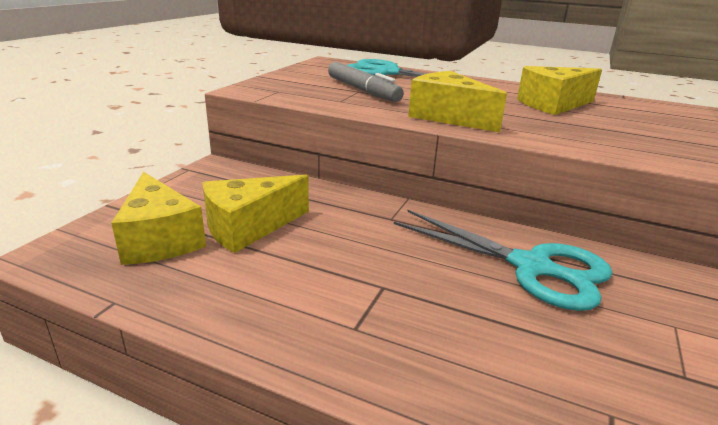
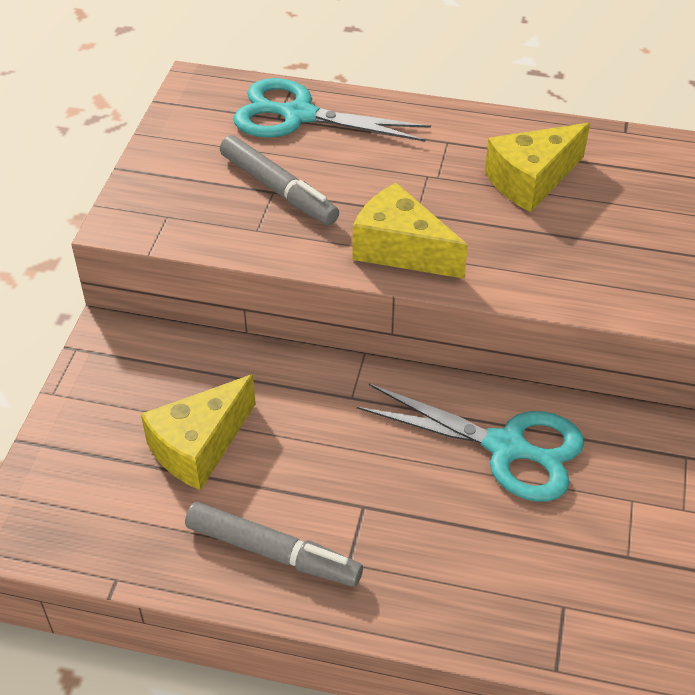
camera: 10 degrees left, 20 degrees up
(159, 239) = (111, 486): yellow cheese -> none
(279, 306) = (273, 553): none -> grey marker

